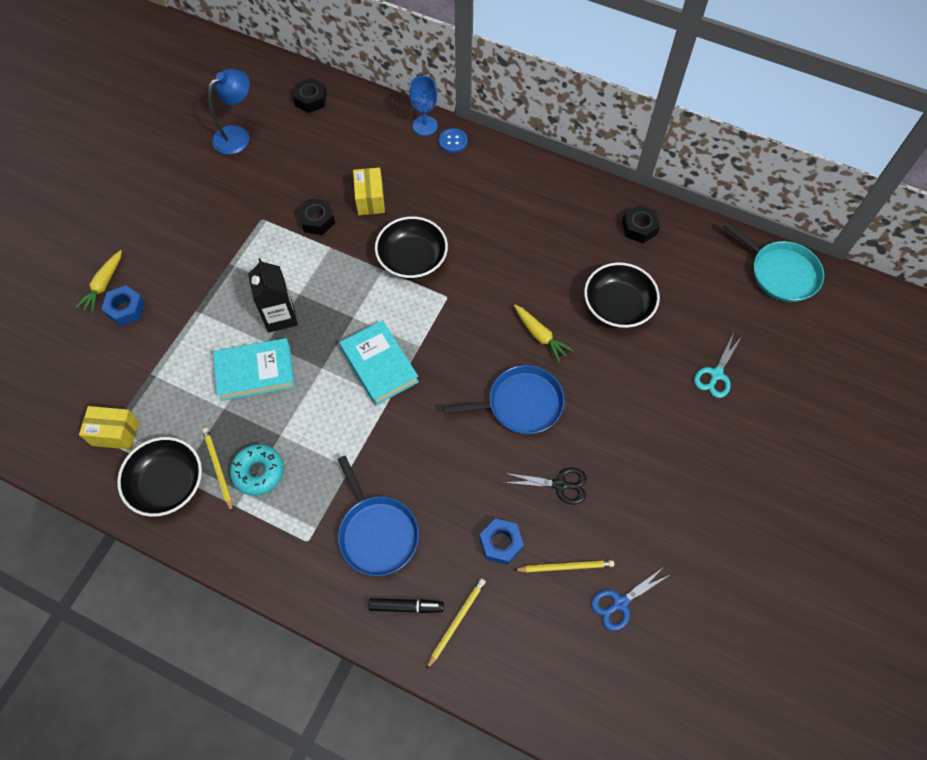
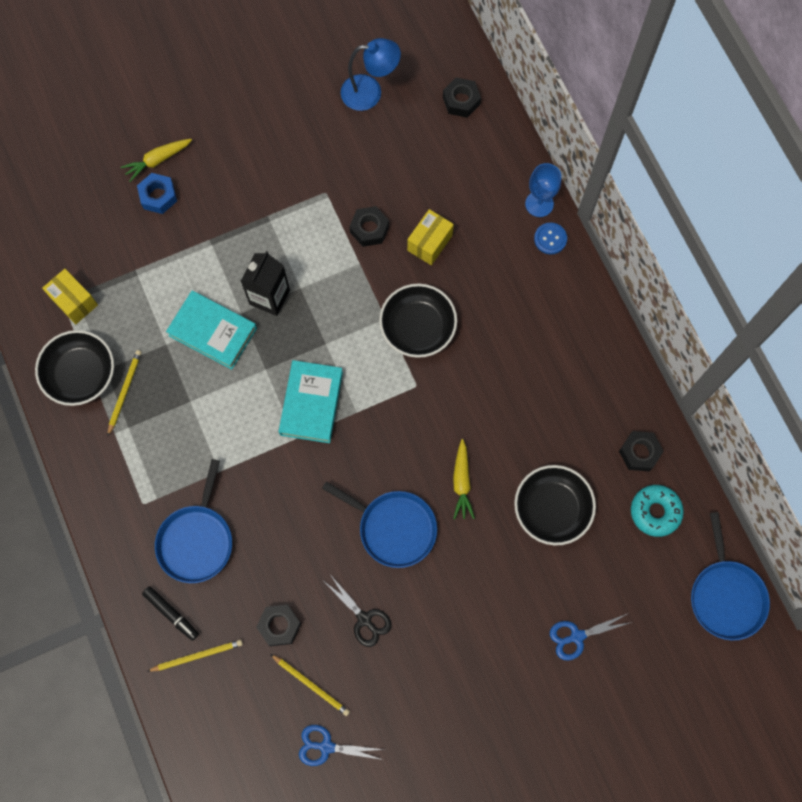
camera: 40 degrees right, 10 degrees up
(258, 472) = (151, 419): turquoise donut -> turquoise donut (655, 512)
(501, 543) = (279, 626): blue nut -> black nut
(716, 374) = (577, 636): turquoise scissors -> blue scissors
(780, 273) = (726, 595): turquoise pan -> blue pan

